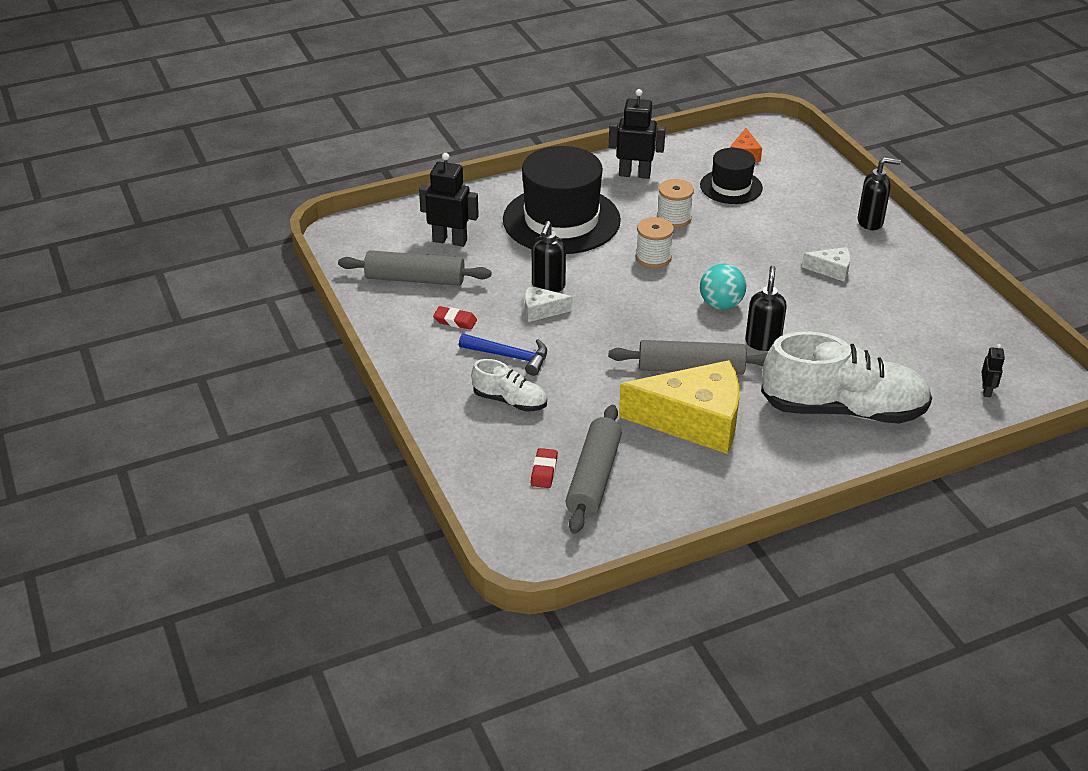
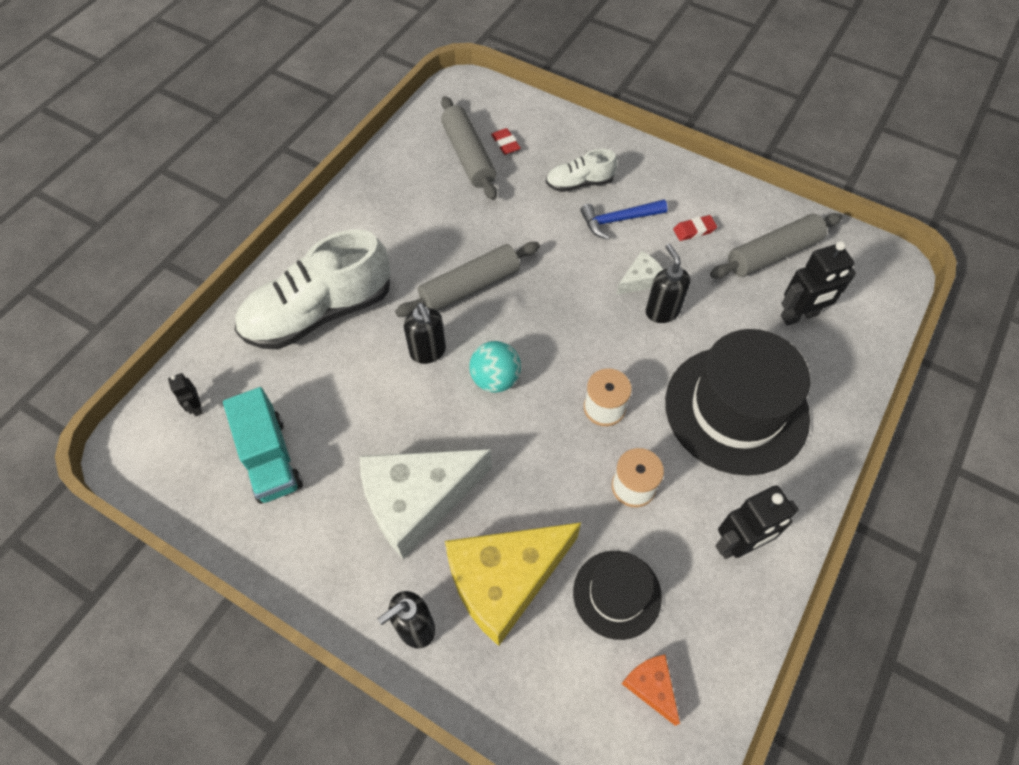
camera: 145 degrees right, 20 degrees up
(694, 421) = (432, 238): yellow cheese -> yellow cheese (504, 581)
(831, 270) = (417, 501): white cheese -> white cheese, size x2.24
(933, 335) = (270, 458): none -> turquoise truck

